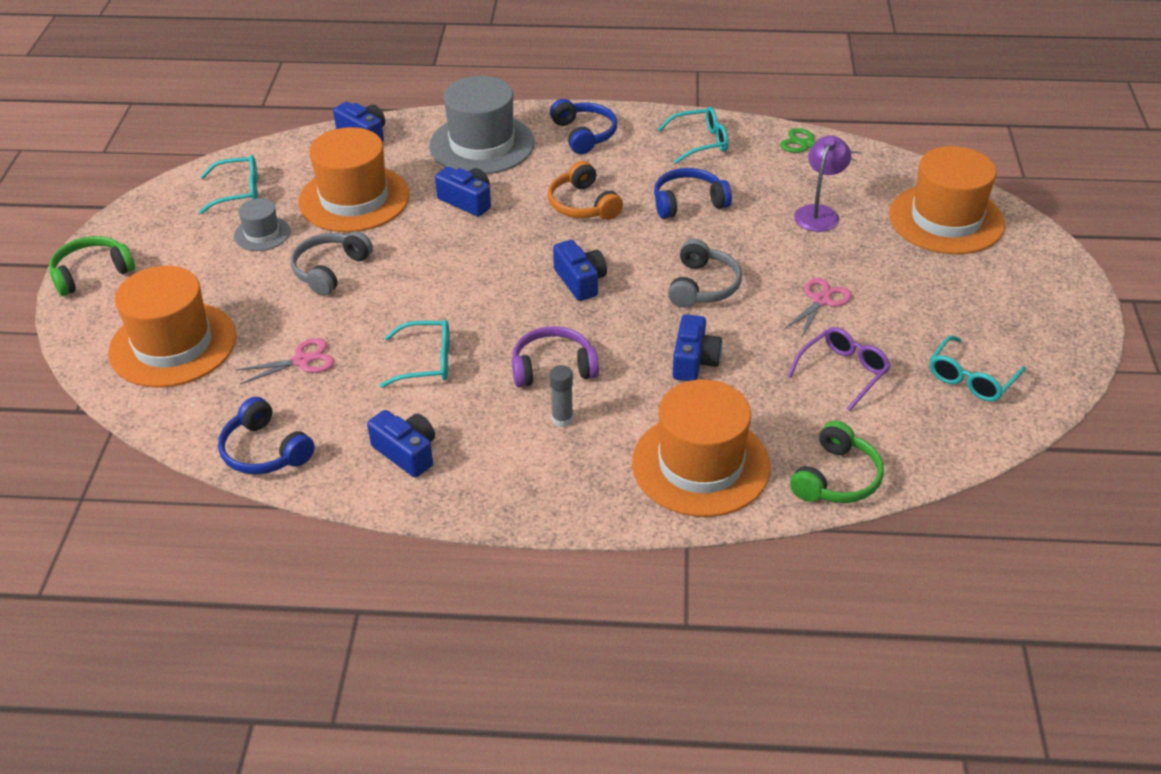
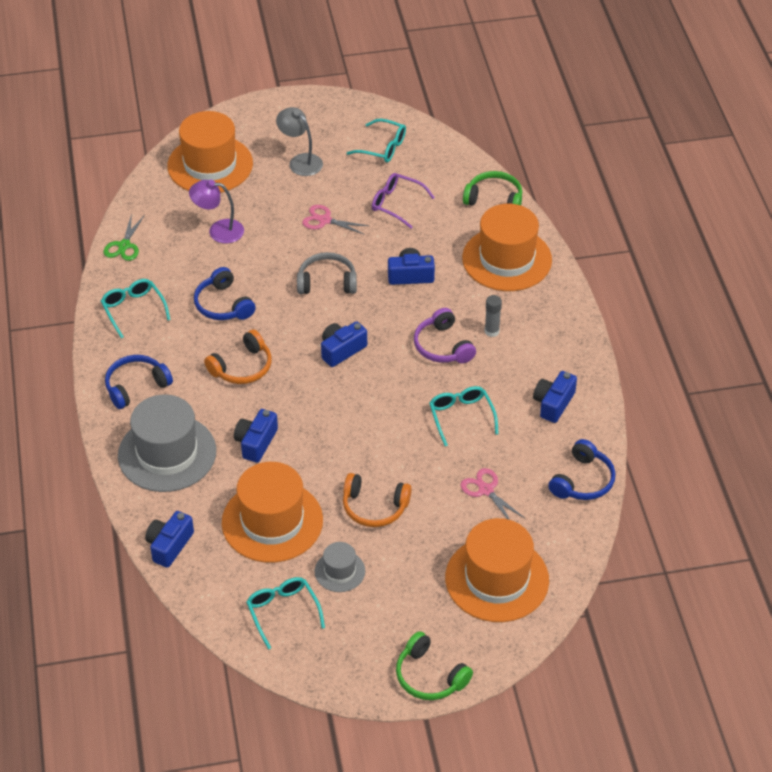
camera: 105 degrees left, 5 degrees up
(330, 270) = (374, 507): grey headphones -> orange headphones
(947, 296) = (300, 161): none -> grey lamp

